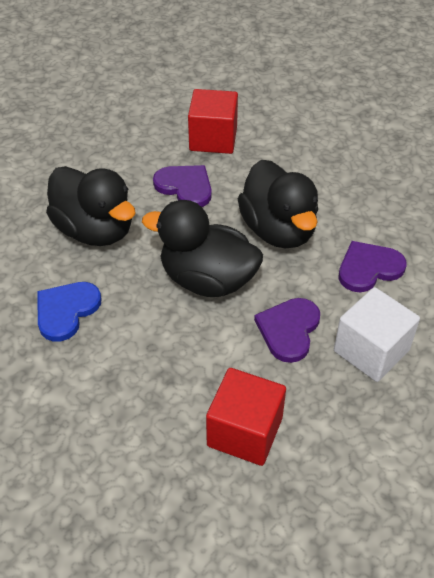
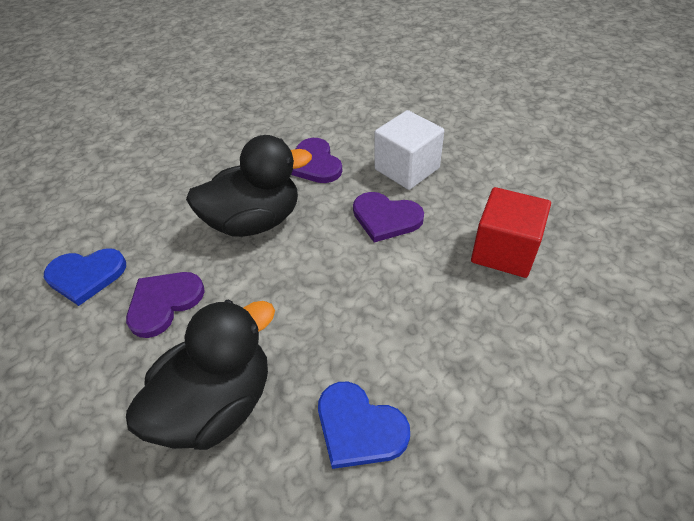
camera: 85 degrees left, 0 degrees up
(207, 280) = (318, 280): black duck -> none
(213, 139) = (86, 275): red cube -> blue heart

